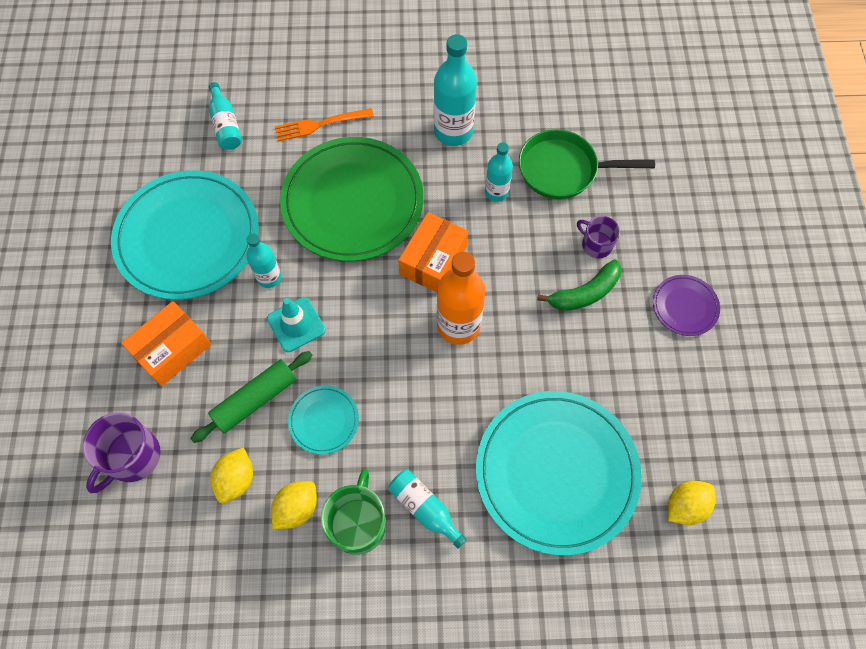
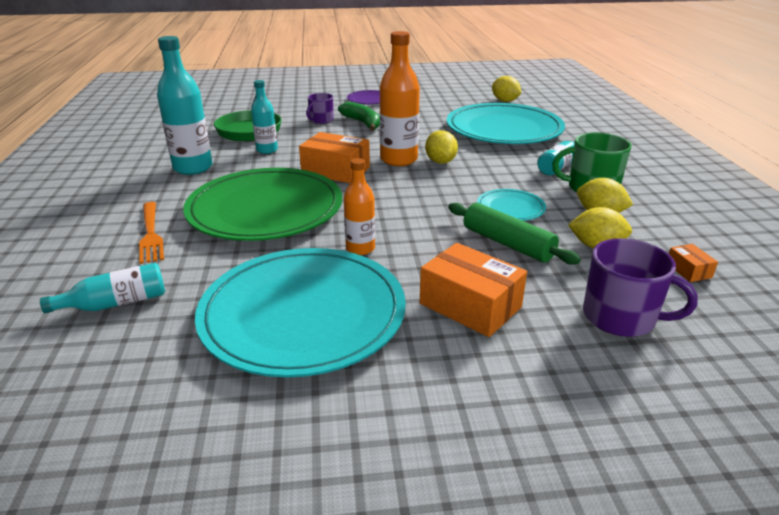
camera: 95 degrees left, 35 degrees down
(181, 547) = (688, 270): none -> orange box
(269, 277) = (360, 248): turquoise bottle -> orange bottle
(296, 324) = (415, 228): turquoise traffic cone -> none
(448, 370) = (440, 162): none -> yellow lemon

